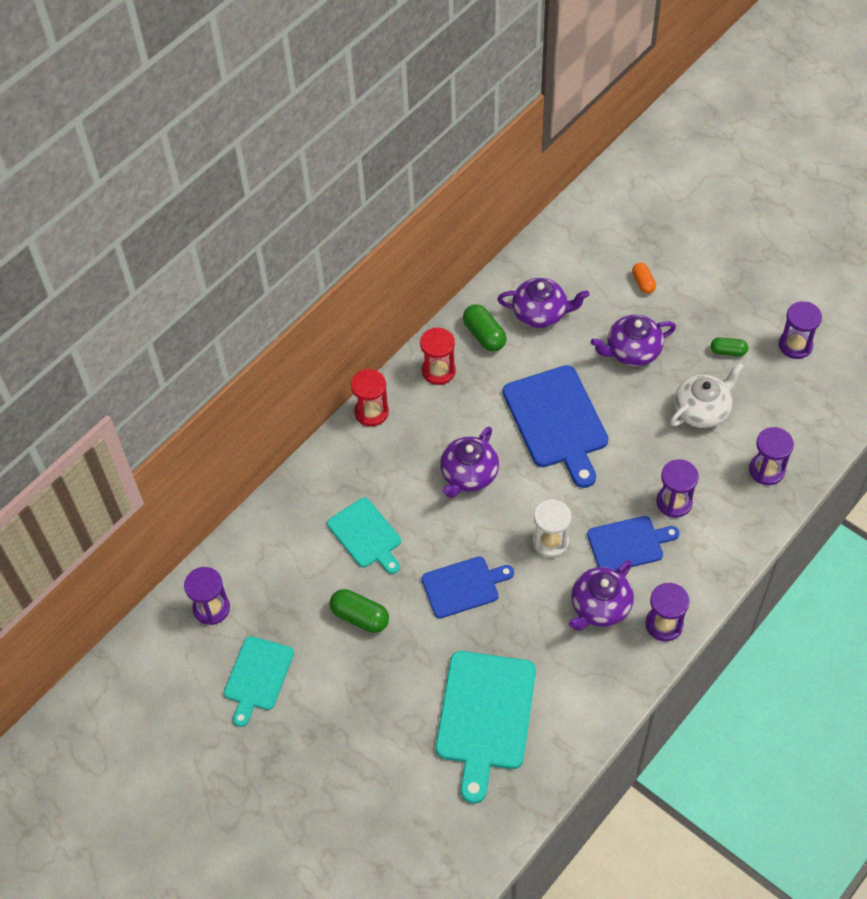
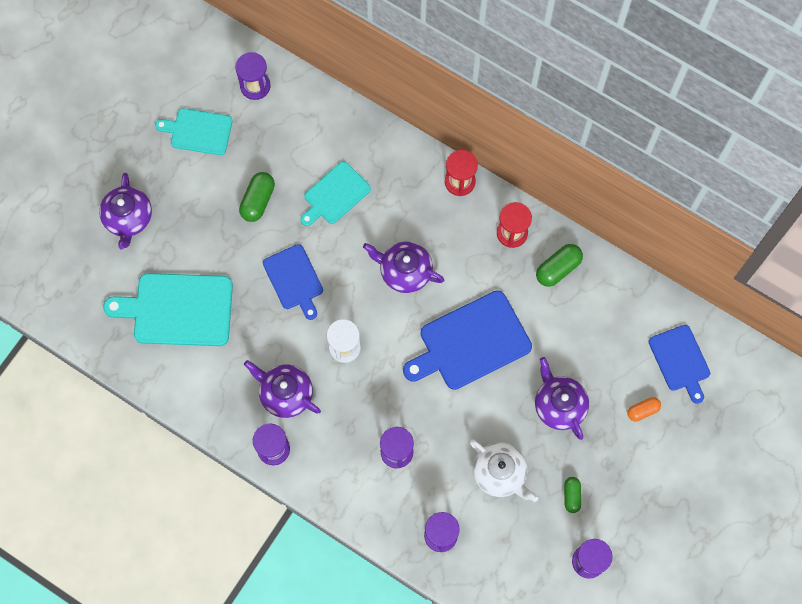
camera: 80 degrees right, 15 degrees up
(540, 313) = (591, 317): purple teapot -> purple teapot (128, 218)
(628, 544) = (349, 414): blue cutting board -> blue cutting board (680, 360)

